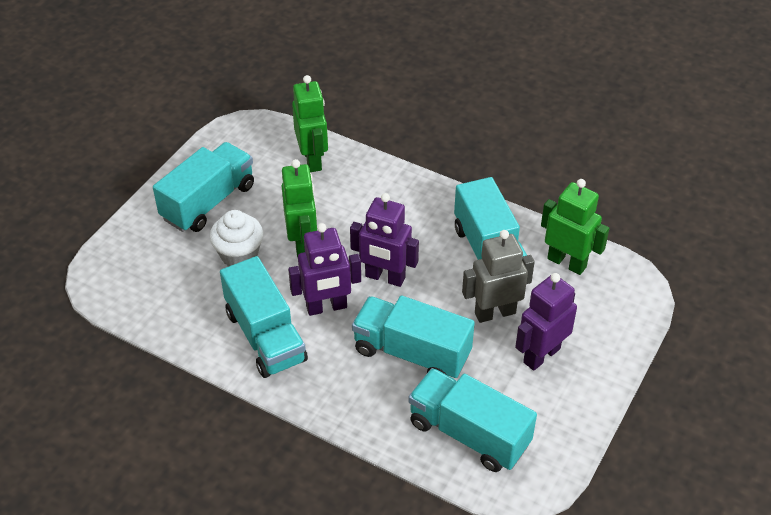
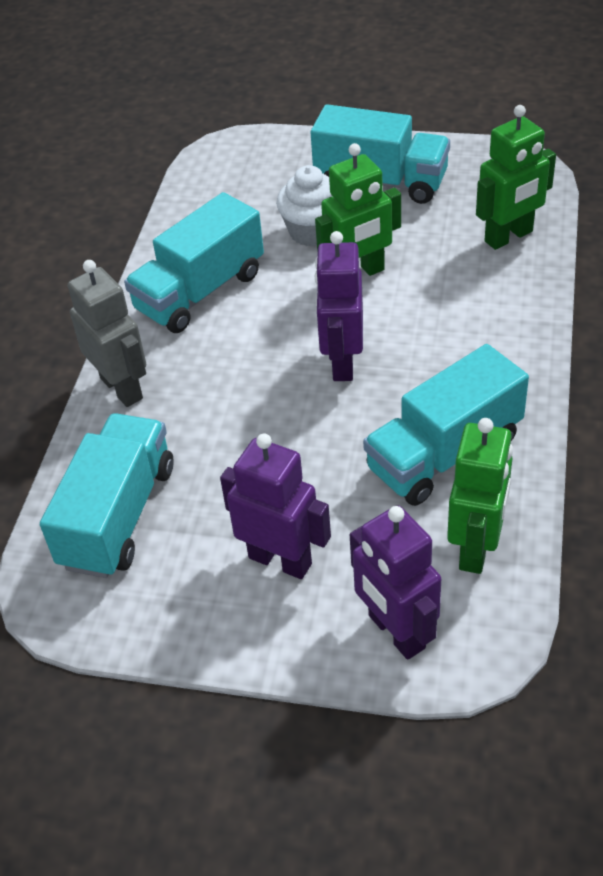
camera: 75 degrees right, 0 degrees up
(326, 307) = (267, 326): purple robot -> purple robot (396, 632)
(412, 353) = (228, 424): turquoise truck -> none
(495, 313) = (335, 489): grey robot -> grey robot (122, 388)

